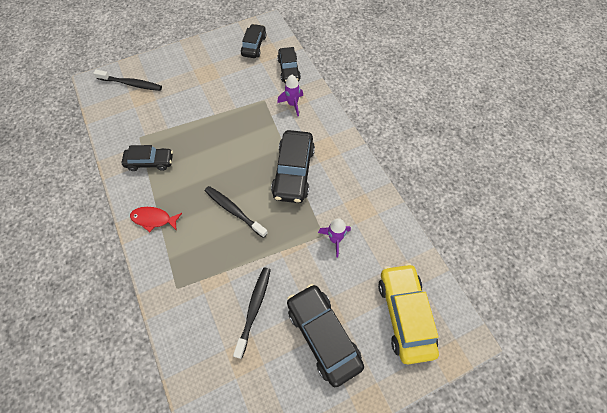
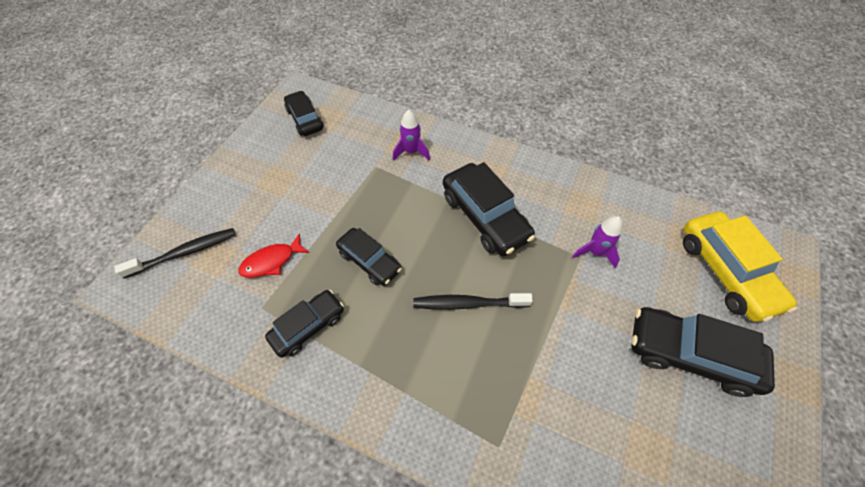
camera: 40 degrees left, 5 degrees down
(154, 219) = (385, 389): red fish -> red fish (271, 261)
(254, 309) = (602, 390): black toothbrush -> none
(289, 70) = (370, 121): black car -> black car (369, 261)
(404, 314) = (725, 272): yellow car -> yellow car turned 150 degrees counterclockwise

